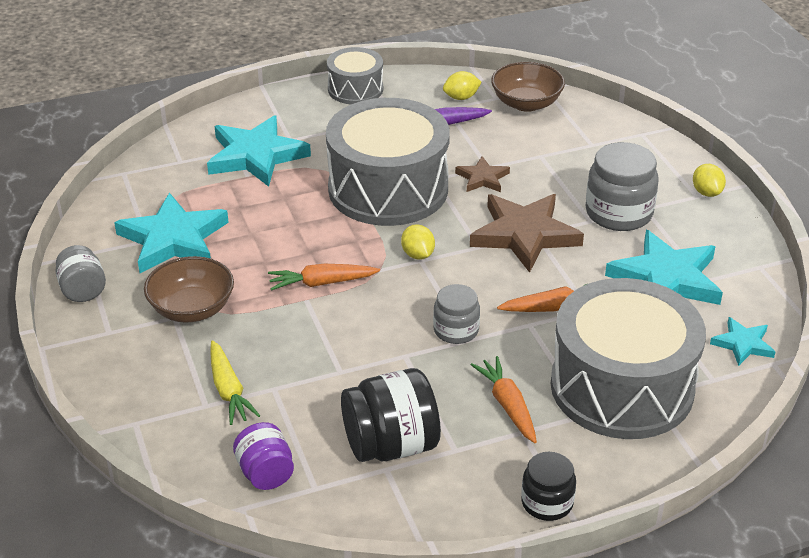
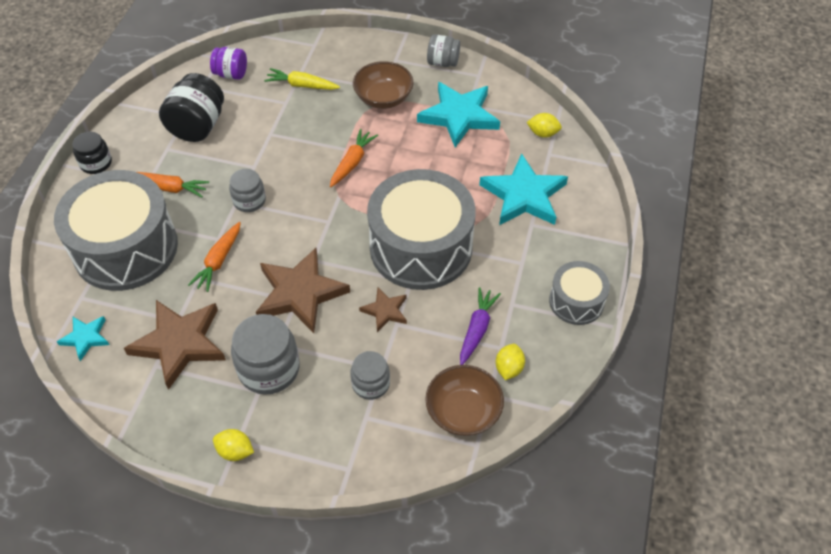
camera: 125 degrees right, 15 degrees up
(418, 255) = (335, 222): yellow lemon -> yellow lemon (543, 133)
(560, 155) = (371, 384): none -> grey jar
(666, 278) = (179, 343): turquoise star -> brown star

